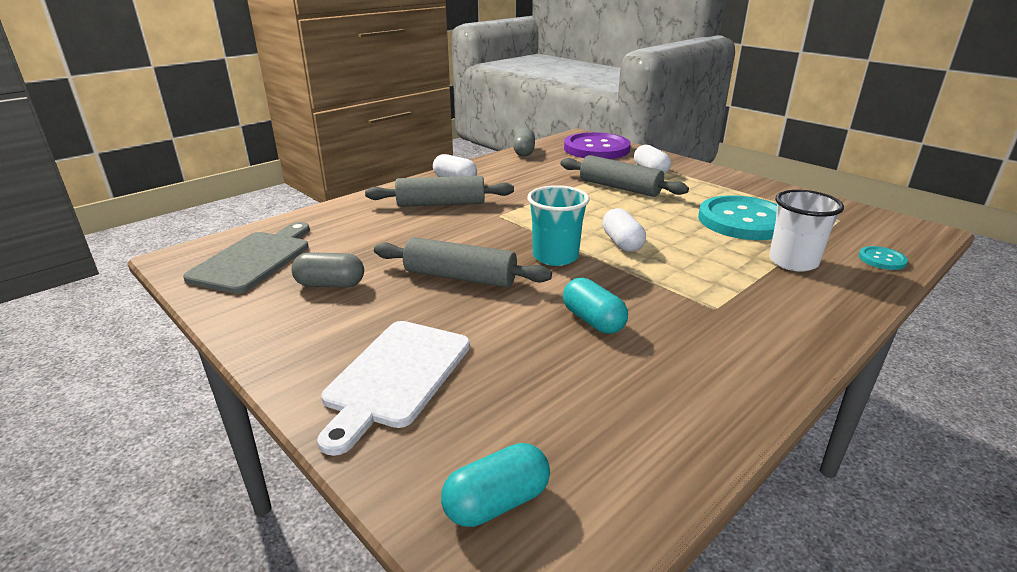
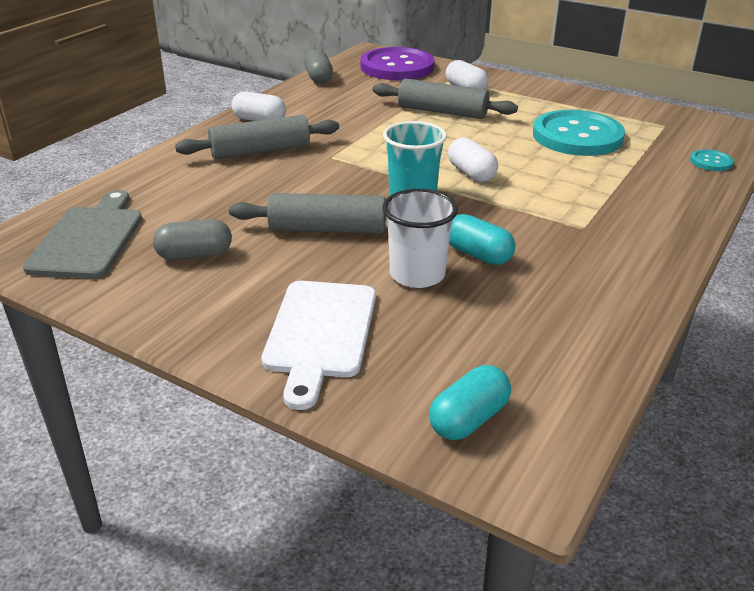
camera: 15 degrees left, 5 degrees up
(793, 262) = (635, 174): white cup -> white cup (417, 275)

